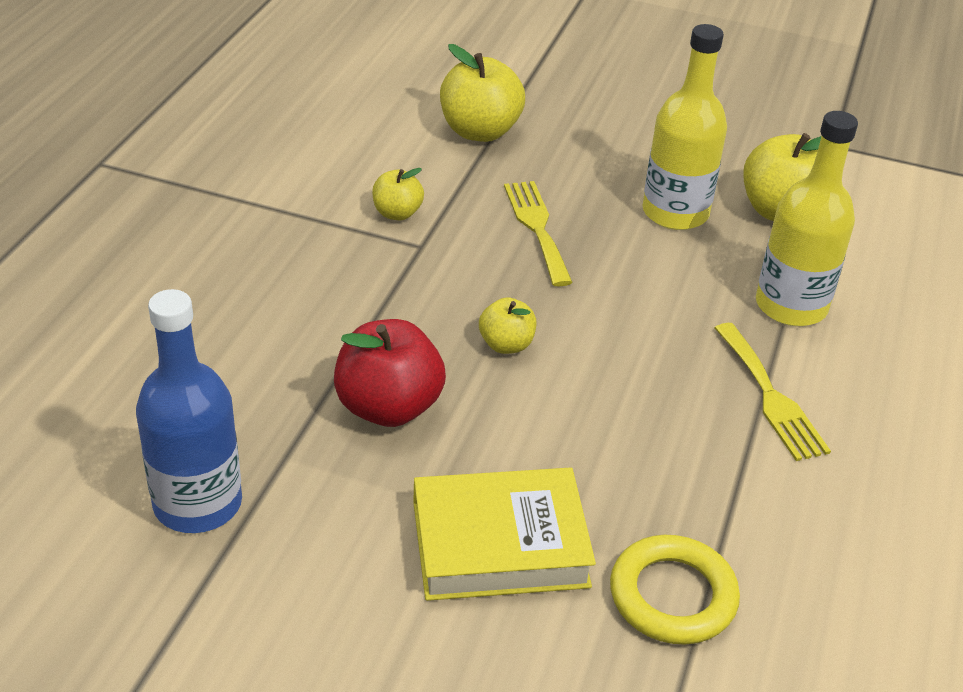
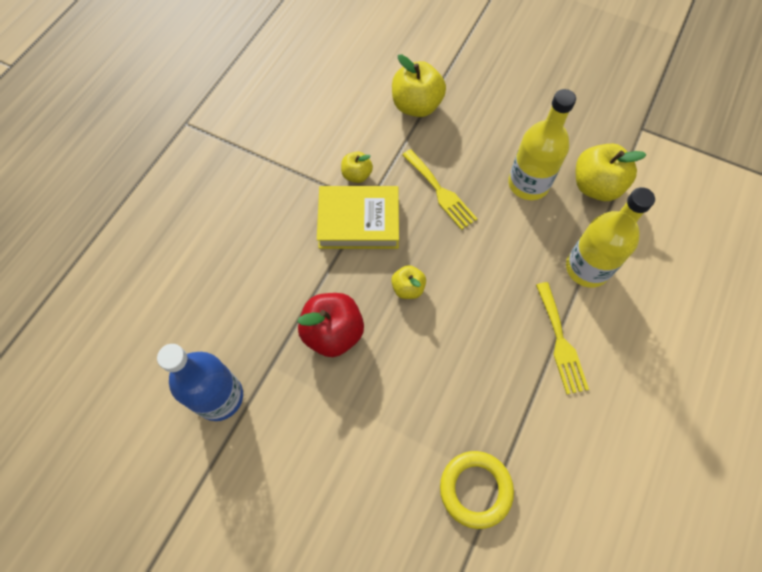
camera: 10 degrees right, 25 degrees up
(500, 544) = (383, 442): yellow book -> yellow book (359, 221)
(537, 227) = (440, 192): yellow fork -> yellow fork turned 150 degrees clockwise

